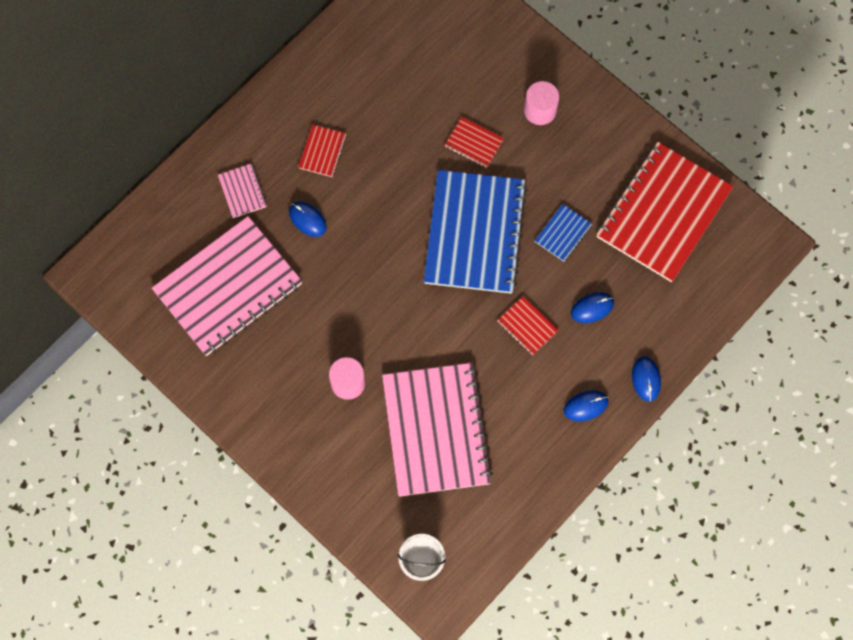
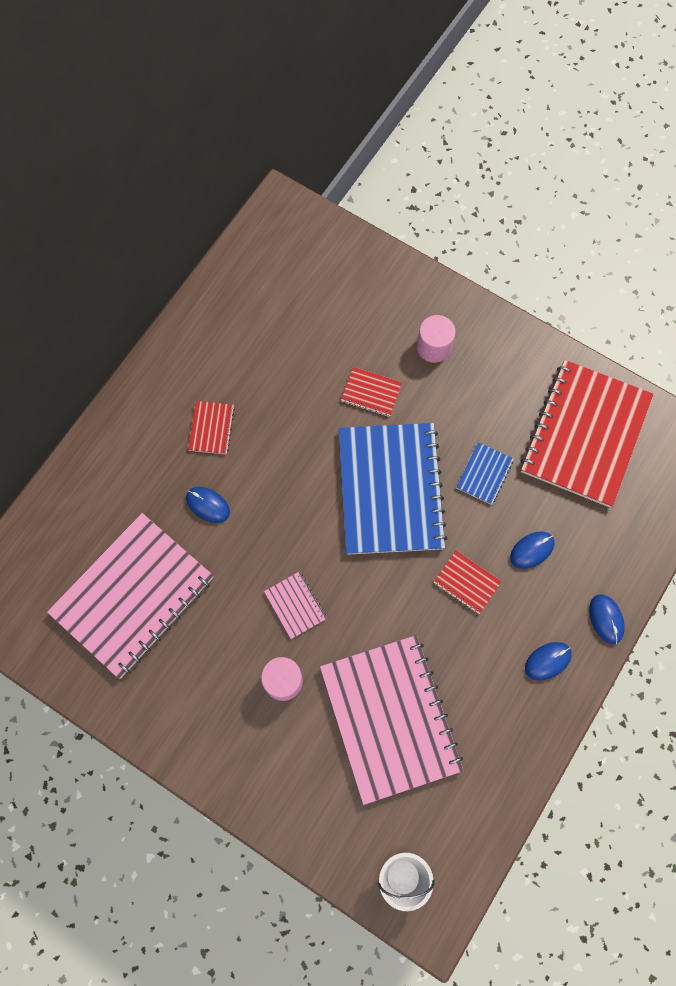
camera: 10 degrees left, 0 degrees up
(242, 191) = (132, 486): pink notebook -> pink notebook (295, 605)

